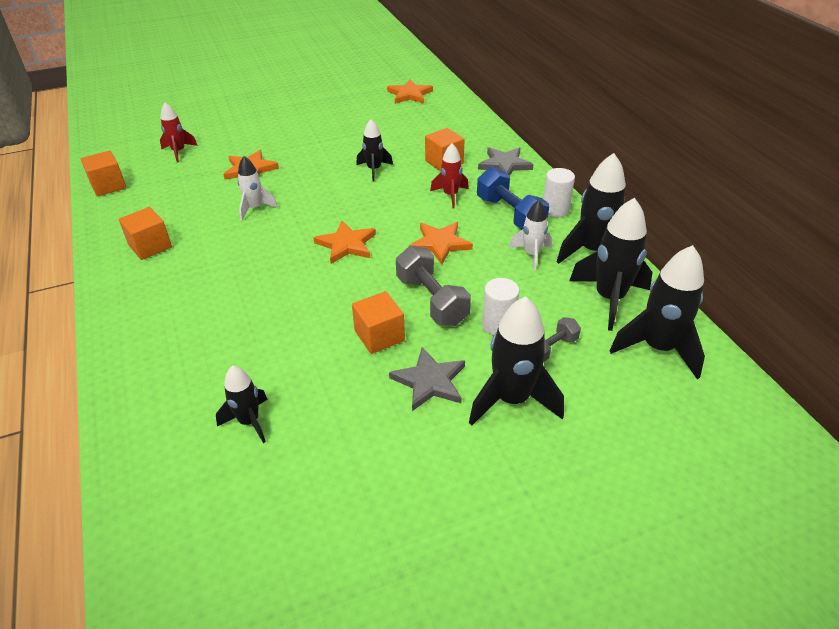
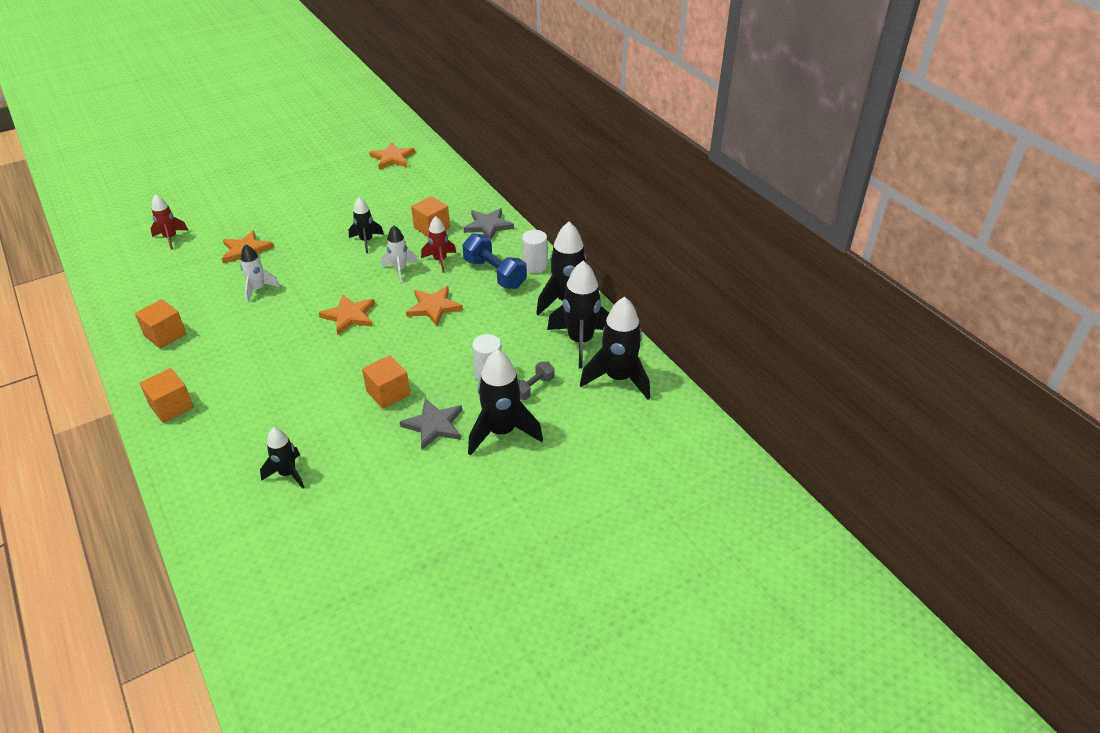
camera: 10 degrees left, 0 degrees up
(108, 186) = (108, 279): orange cube -> orange cube (171, 406)
(432, 300) = (430, 358): grey dumbbell -> none
(531, 255) = (514, 309): white rocket -> white rocket (400, 270)

